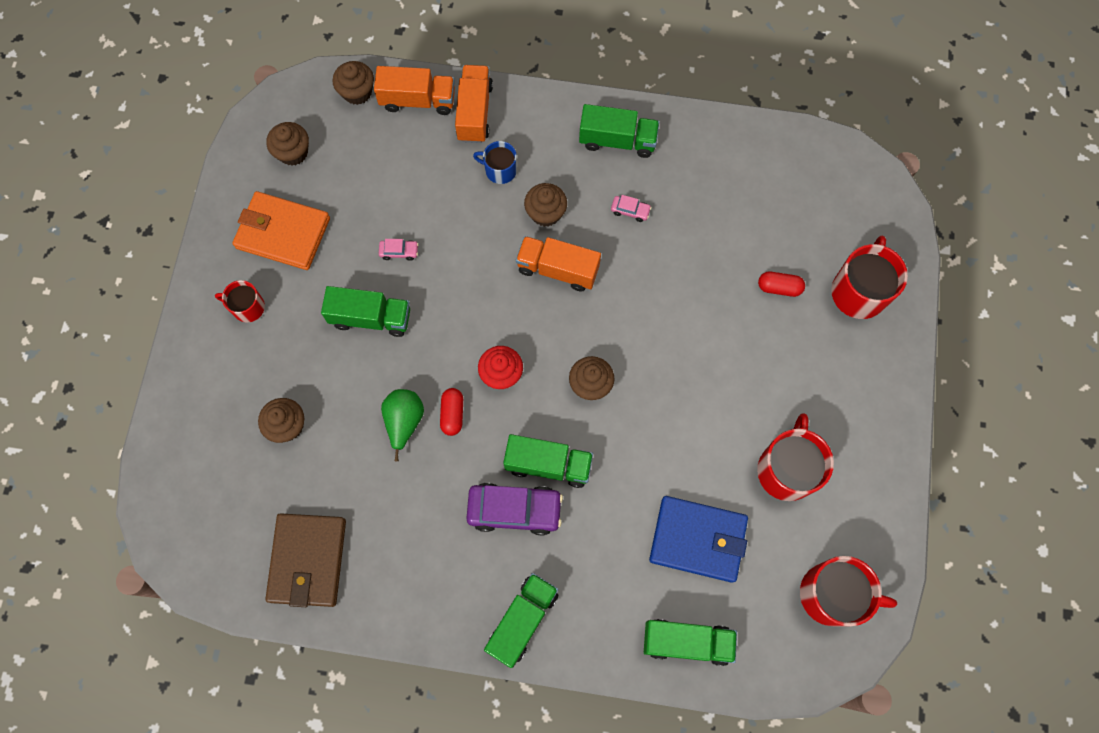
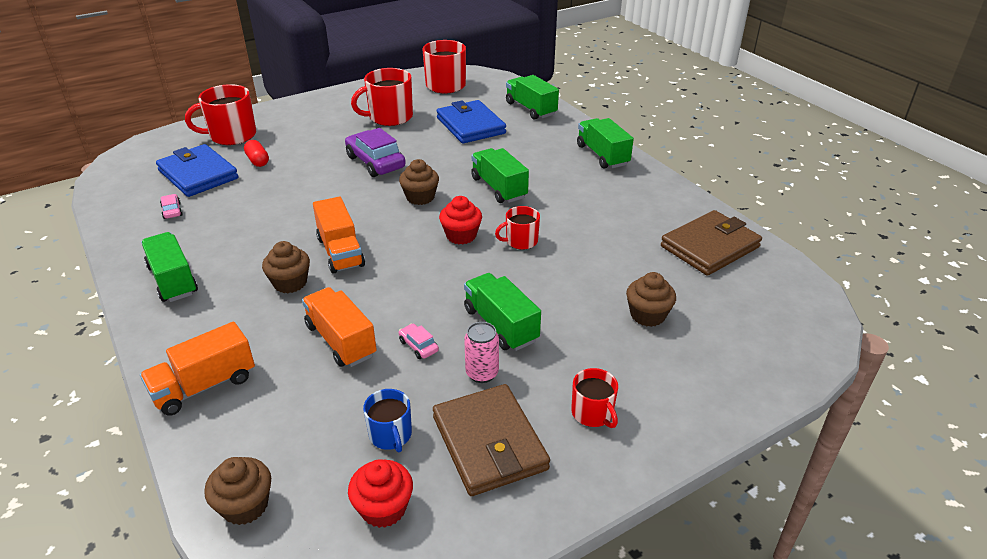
camera: 130 degrees left, 35 degrees down
(283, 233) = (489, 443): orange wallet -> brown wallet
(293, 152) = (383, 508): brown cupcake -> red cupcake
(338, 271) = (482, 373): none -> pink can
(404, 421) = (557, 259): green pear -> none
(418, 100) = (219, 441): orange truck -> orange truck (341, 340)
(452, 414) = (521, 241): red capsule -> red mug
(500, 170) = (266, 331): blue mug -> blue mug (390, 435)
(514, 510) = (546, 186): purple car -> purple car (375, 162)
(522, 620) = (602, 155): green truck -> green truck turned 75 degrees clockwise
(630, 211) = (246, 243): pink car -> pink car (172, 211)
(789, 226) = (198, 174): none -> blue wallet

